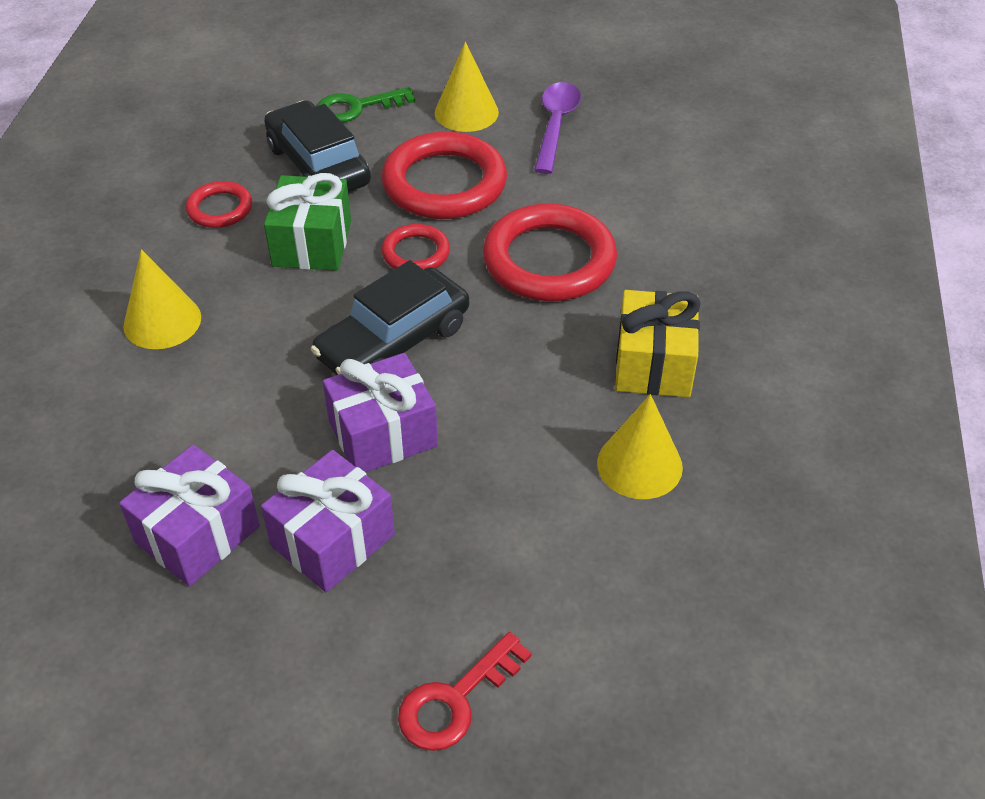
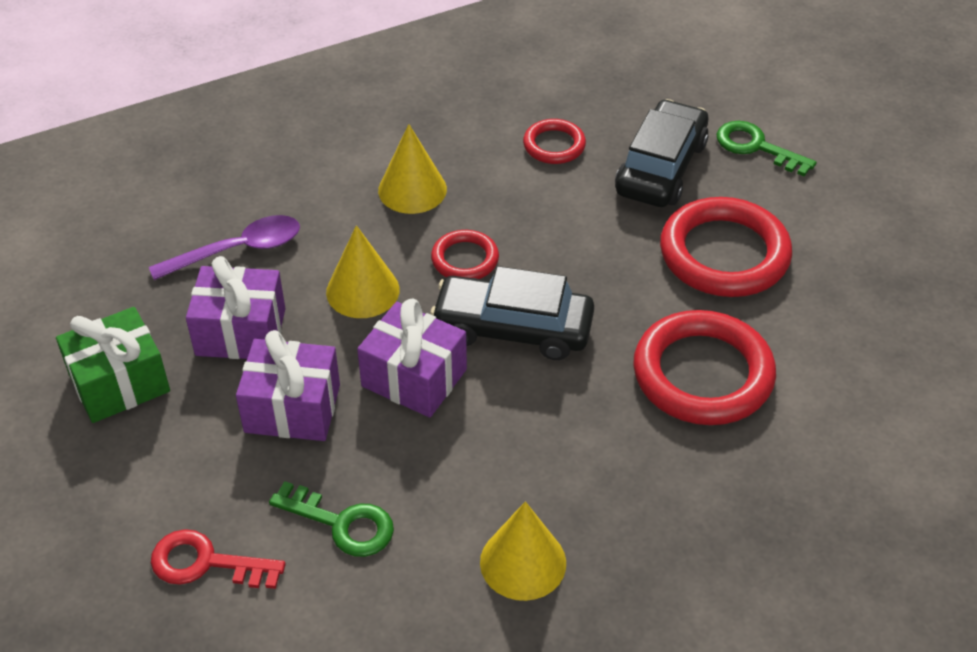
camera: 55 degrees right, 0 degrees up
(312, 243) = (570, 218): green gift -> green gift (119, 383)
(416, 253) = (623, 284): red ring -> red ring (465, 259)
(466, 112) = (830, 216): yellow cone -> yellow cone (362, 291)
(498, 569) = (341, 523): none -> green key
(555, 126) = (883, 283): purple spoon -> purple spoon (237, 250)
(653, 364) = (648, 513): yellow gift -> none

